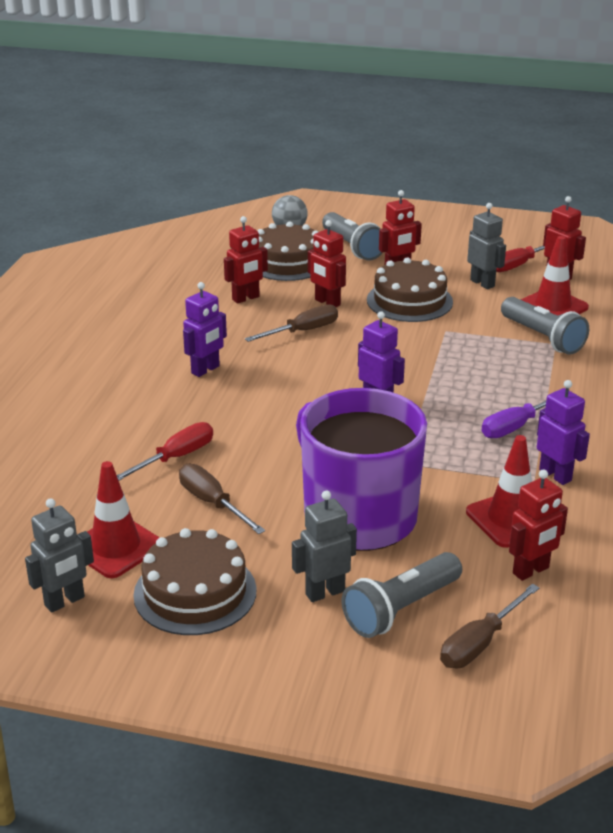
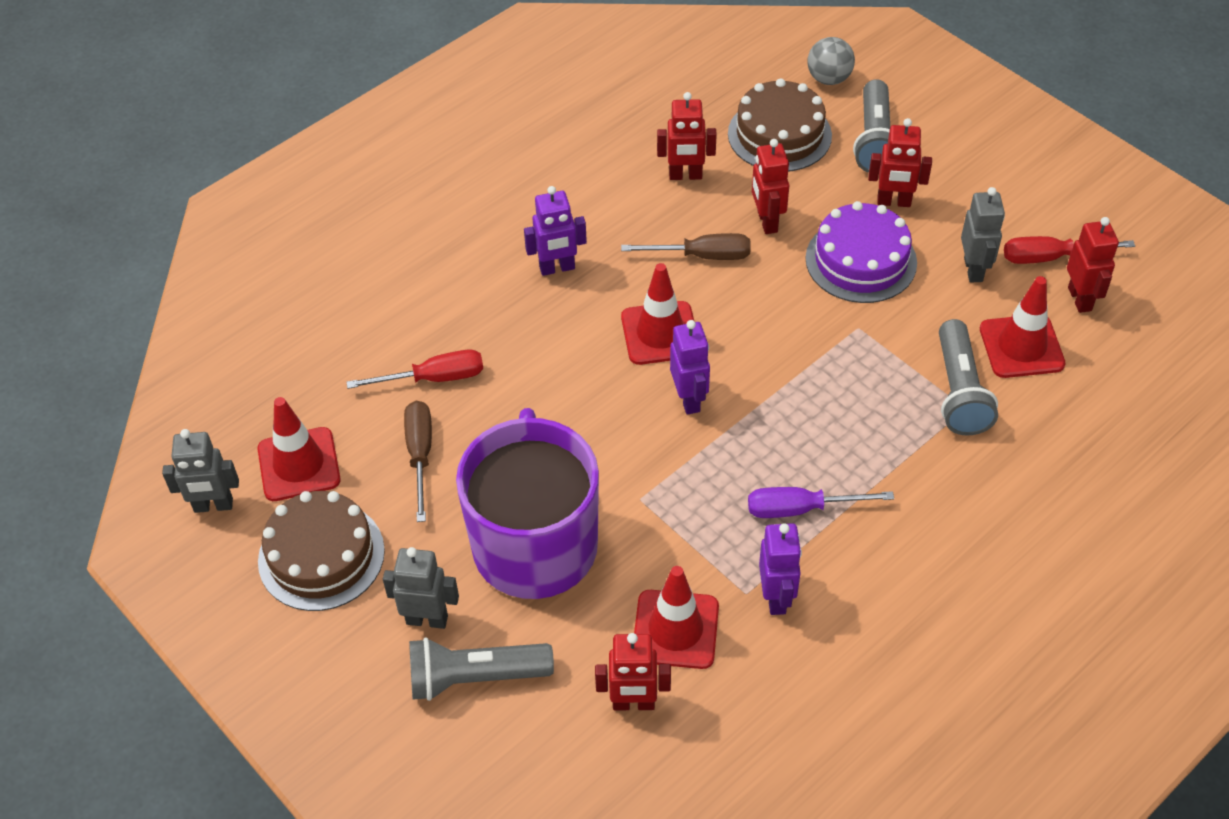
camera: 35 degrees right, 20 degrees up
(319, 377) = (660, 333): none -> red traffic cone
(409, 301) = (861, 260): brown cake -> purple cake
(480, 643) = (508, 757): brown screwdriver -> none

